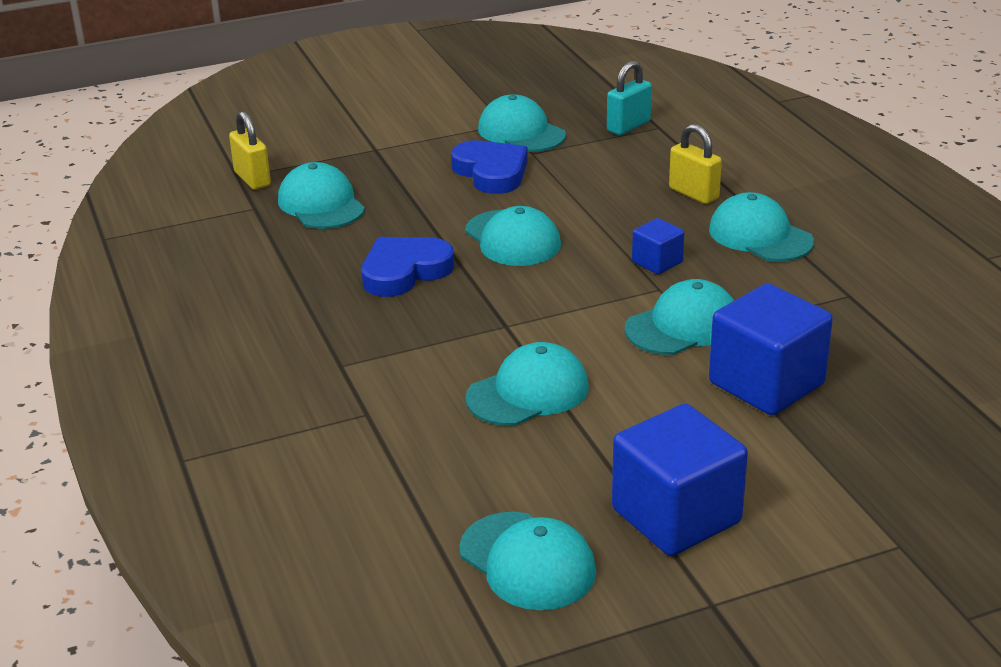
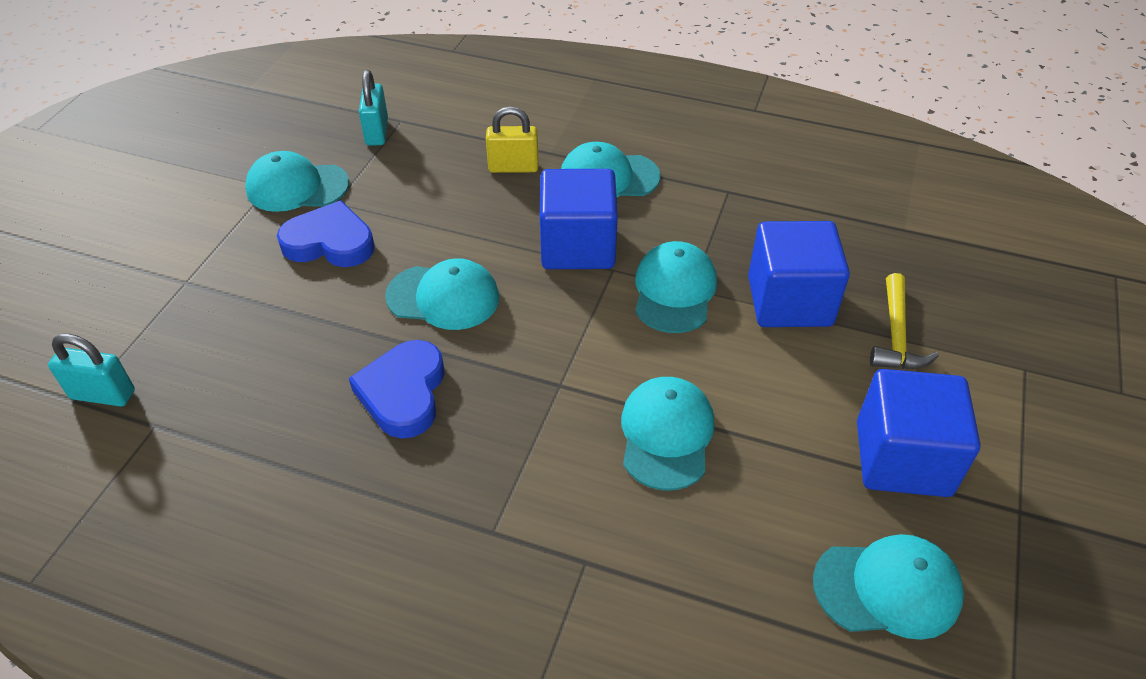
camera: 50 degrees left, 15 degrees up
(252, 179) = (103, 394): yellow padlock -> turquoise padlock
(321, 204) = (220, 376): turquoise cap -> none
(657, 262) = (577, 246): blue cube -> blue cube, size x2.00
(820, 455) = (896, 335): none -> yellow hammer

